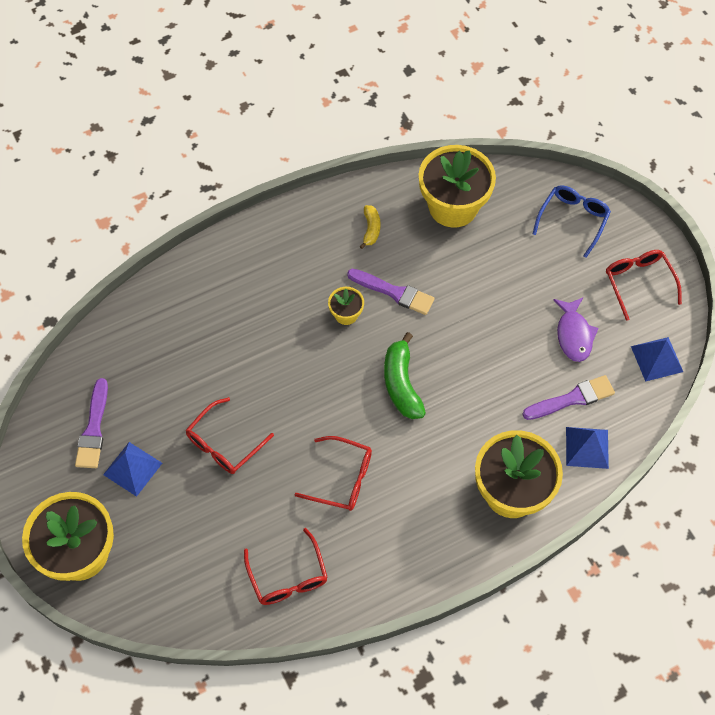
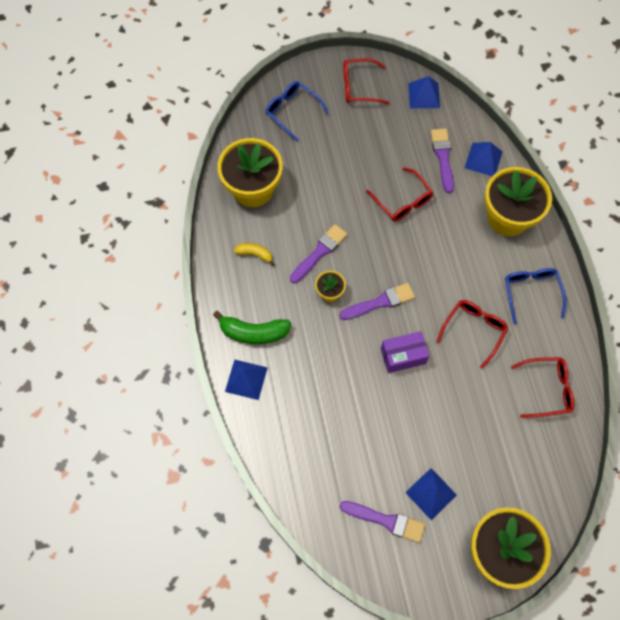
camera: 75 degrees left, 5 degrees up
(221, 258) = (246, 379): none -> blue pyramid
(224, 444) = (424, 413): red glasses -> red glasses (402, 201)
(289, 407) = (403, 356): none -> purple box
(349, 369) = (380, 302): none -> purple brush
(401, 384) = (402, 267): green banana -> green banana (253, 332)
(413, 537) = (531, 292): none -> blue glasses
(573, 334) = (390, 140): purple fish -> none

